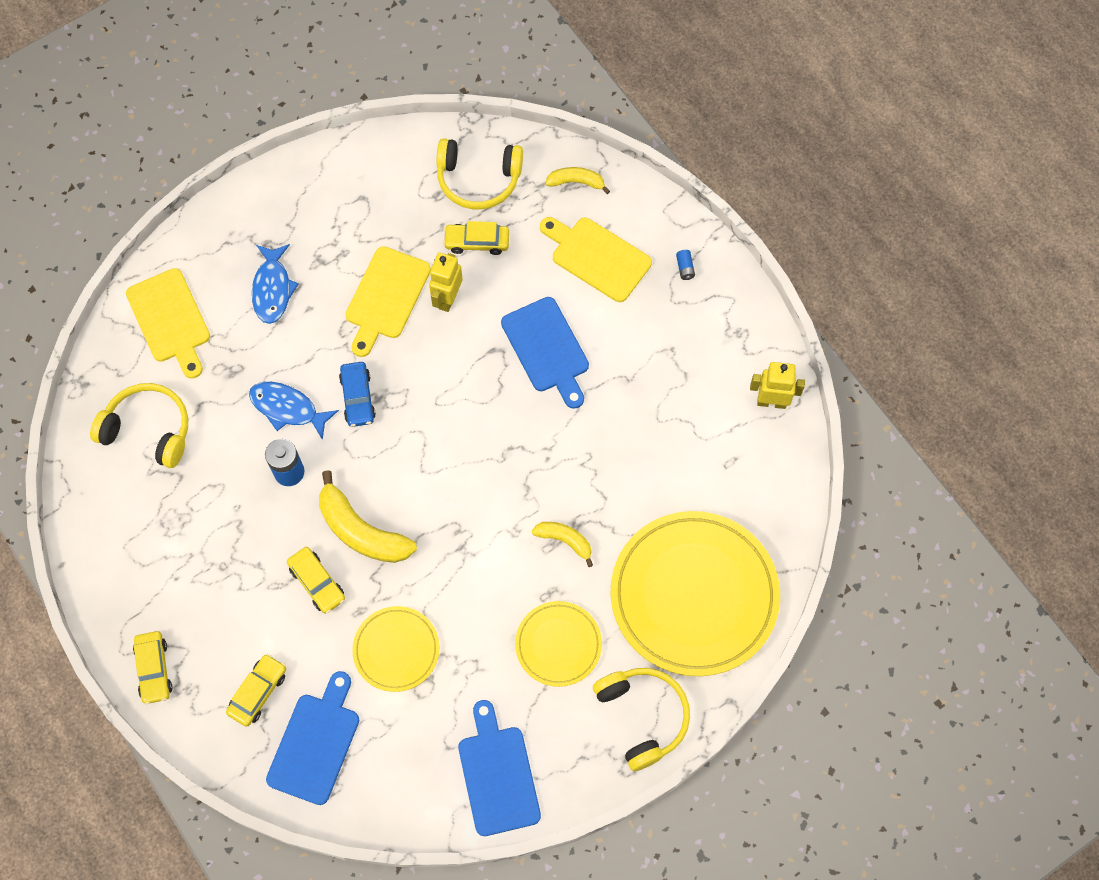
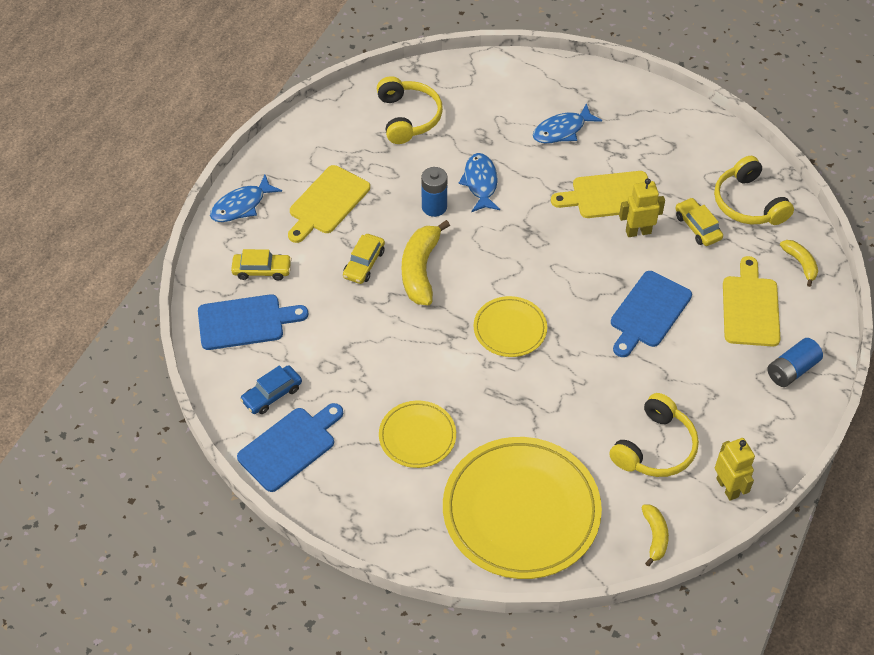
camera: 60 degrees right, 15 degrees down
(154, 669) = (241, 205): yellow car -> blue fish
(170, 320) = (495, 89): yellow cutting board -> yellow cutting board (327, 202)
(357, 398) = (519, 218): blue car -> blue car (272, 394)
(396, 650) = (345, 335): yellow plate -> yellow plate (510, 329)
(565, 540) = (503, 400): yellow banana -> yellow banana (655, 536)
(642, 716) = (397, 523): yellow headphones -> yellow headphones (655, 447)
(685, 268) = (791, 370): blue battery -> blue battery, size x2.01

